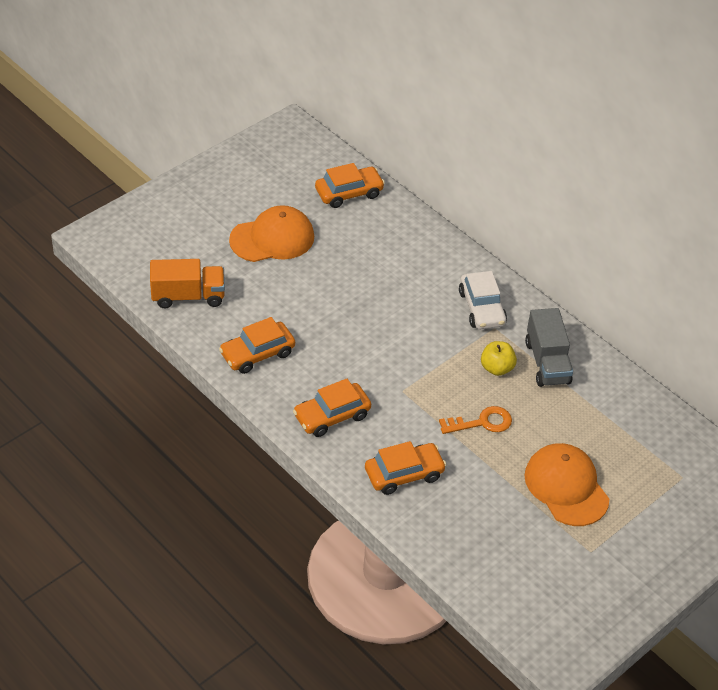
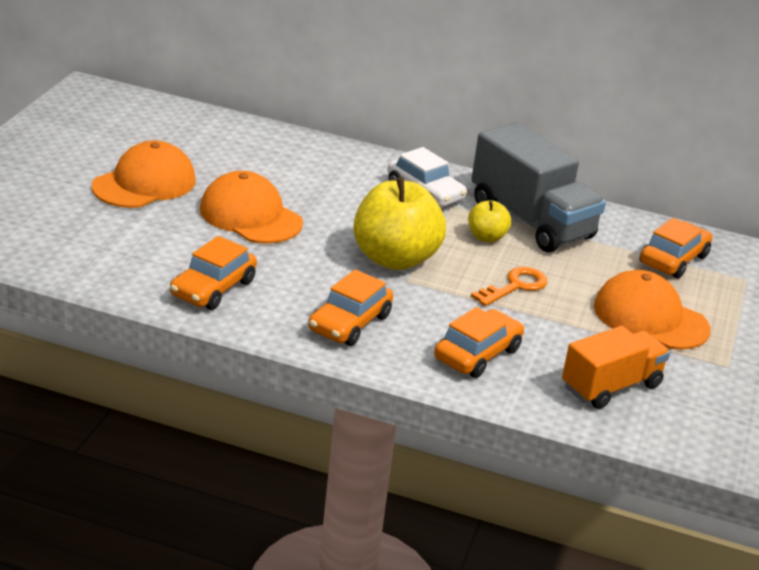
camera: 30 degrees left, 15 degrees down
(188, 296) = (84, 255): orange truck -> orange truck (611, 386)
(329, 293) = (250, 216): none -> orange cap
(349, 193) = (199, 130): orange car -> orange car (673, 259)
(408, 367) = (394, 259): none -> yellow apple
(547, 362) = (531, 221): grey truck -> grey truck, size x1.54

